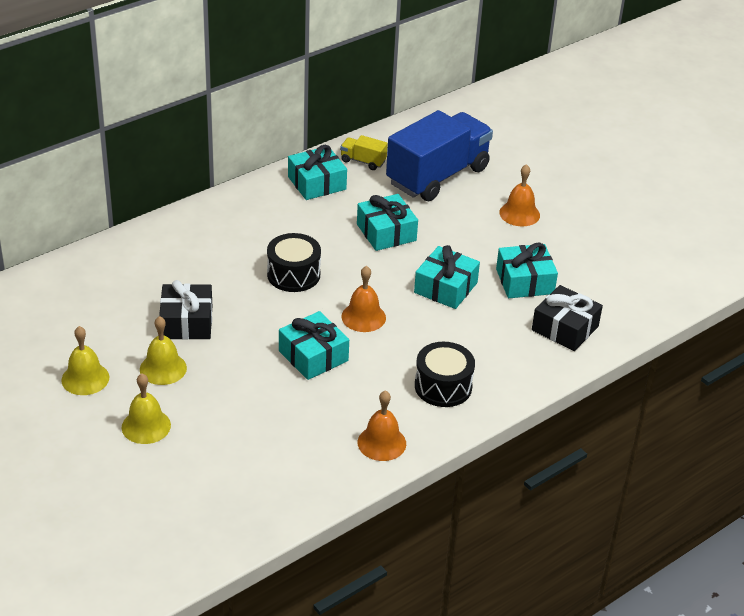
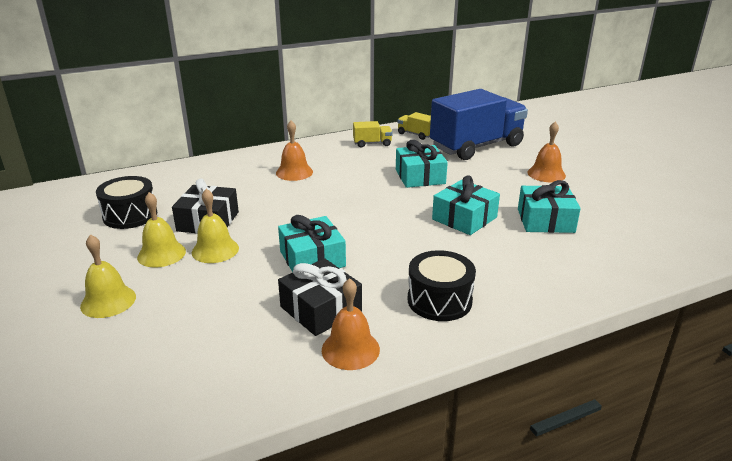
camera: 15 degrees right, 10 degrees down
(85, 378) = (84, 254): yellow bell -> yellow bell (215, 250)
(293, 274) = (324, 197): black drum -> black drum (130, 215)
(317, 183) = (372, 143): turquoise gift -> yellow truck
(363, 317) = (376, 233): orange bell -> orange bell (294, 172)
(565, 328) = (585, 262): black gift -> black gift (321, 309)

